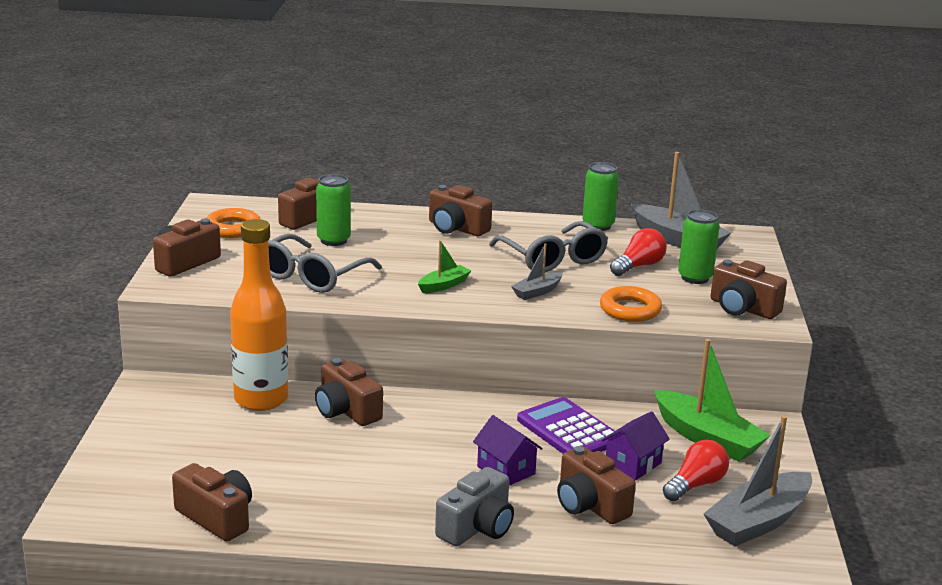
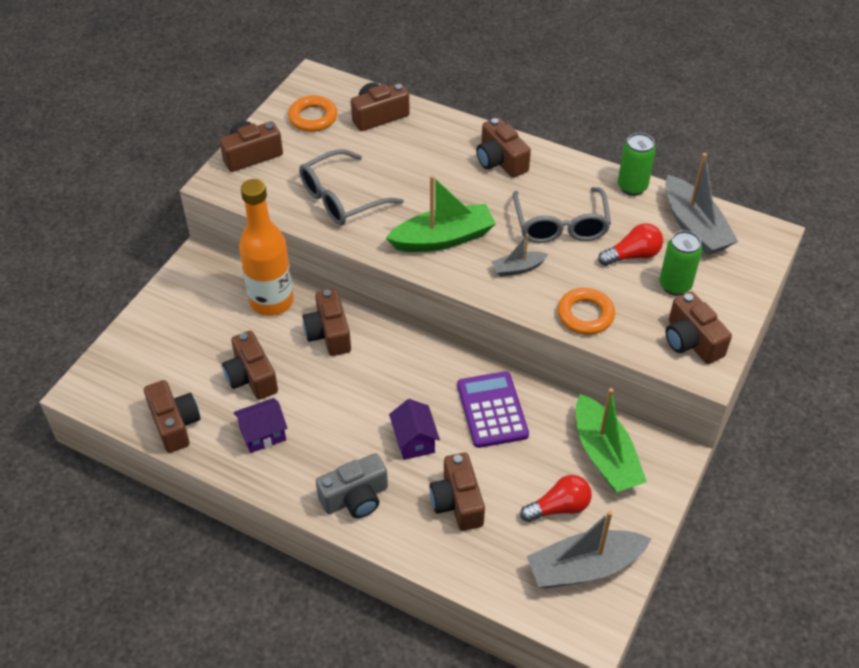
camera: 25 degrees right, 25 degrees up
(282, 461) = (251, 377): none -> brown camera
(333, 240) = (386, 153): green can -> none
(444, 285) = (443, 239): green boat -> green boat, size x1.93
(633, 464) = (521, 466): purple house -> purple house (263, 434)

